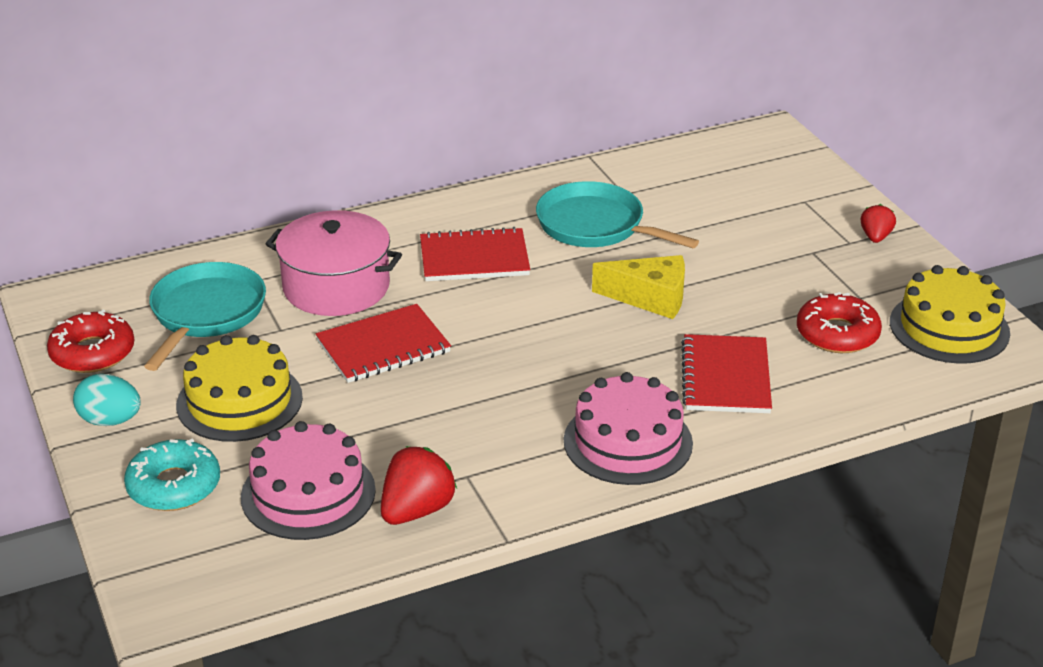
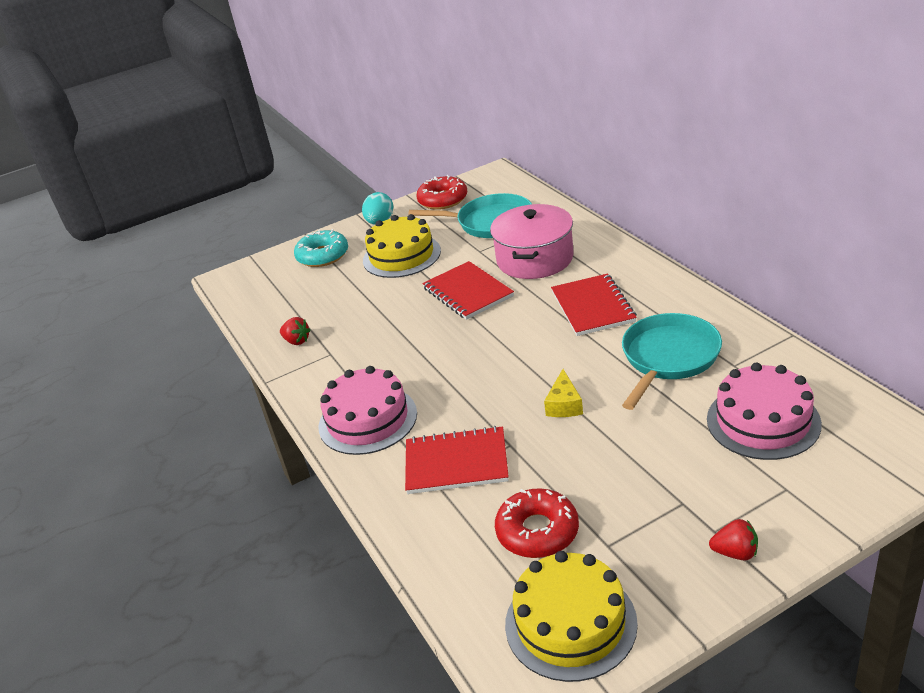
camera: 90 degrees right, 0 degrees up
(308, 493) = (314, 299): pink cake -> pink cake (763, 421)
(417, 510) = (297, 341): red strawberry -> red strawberry, size x0.60
(650, 298) = (564, 404): yellow cheese -> yellow cheese, size x0.65

